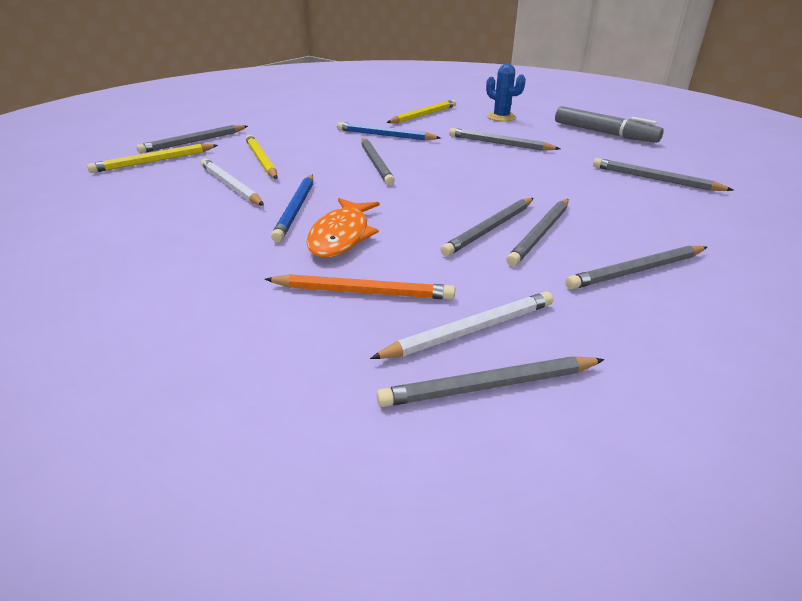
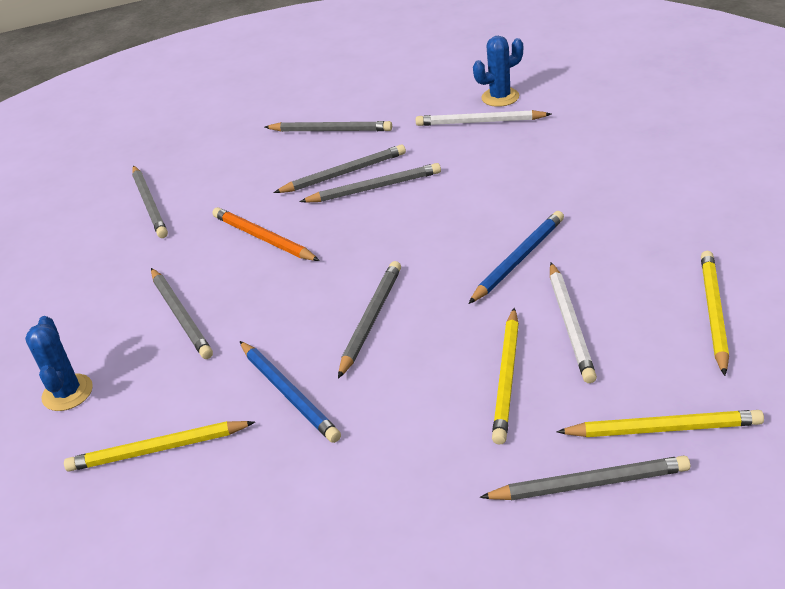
camera: 140 degrees left, 5 degrees up
(115, 211) = (713, 313): none -> yellow pencil
(341, 236) = (500, 212): orange fish -> none
(363, 292) = (522, 159): orange pencil -> orange pencil (263, 238)
(489, 386) = (500, 97): grey pencil -> blue cactus
(604, 133) = (33, 297): grey marker -> none

